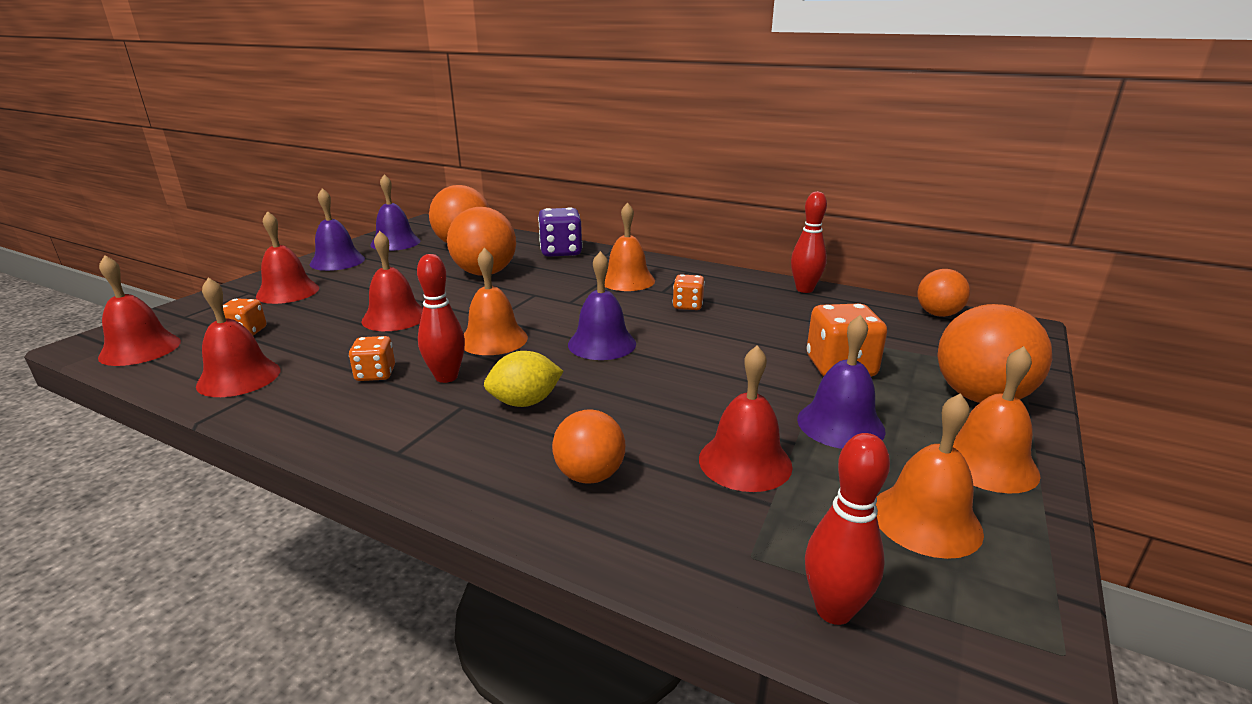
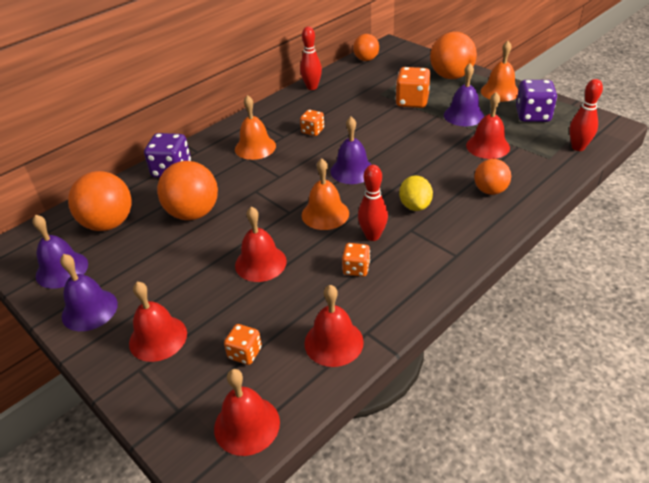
camera: 70 degrees left, 15 degrees up
(926, 520) = (532, 115): orange bell -> purple dice

